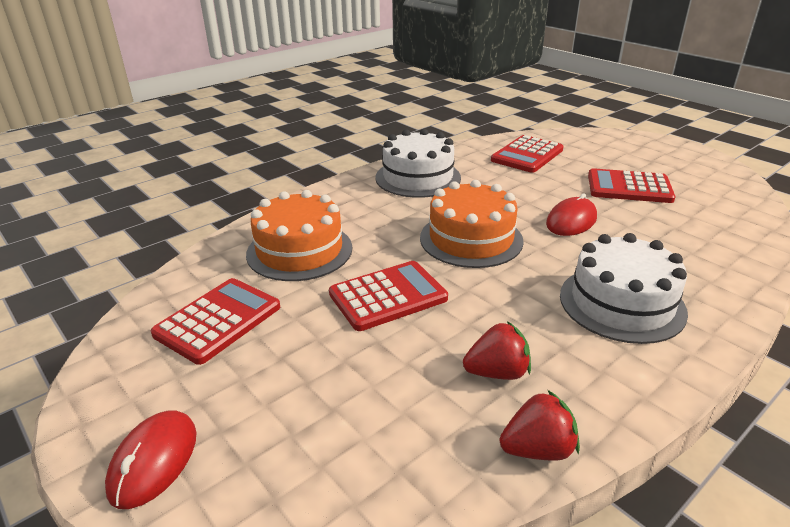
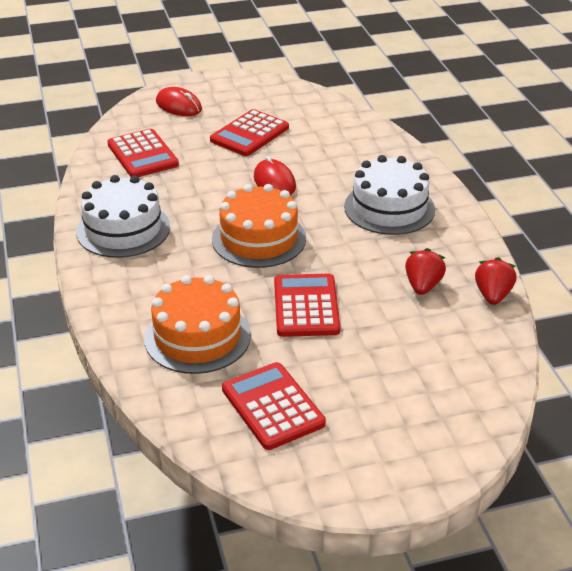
camera: 65 degrees left, 5 degrees up
(154, 461) = (417, 462): red mouse -> red mouse (178, 106)

